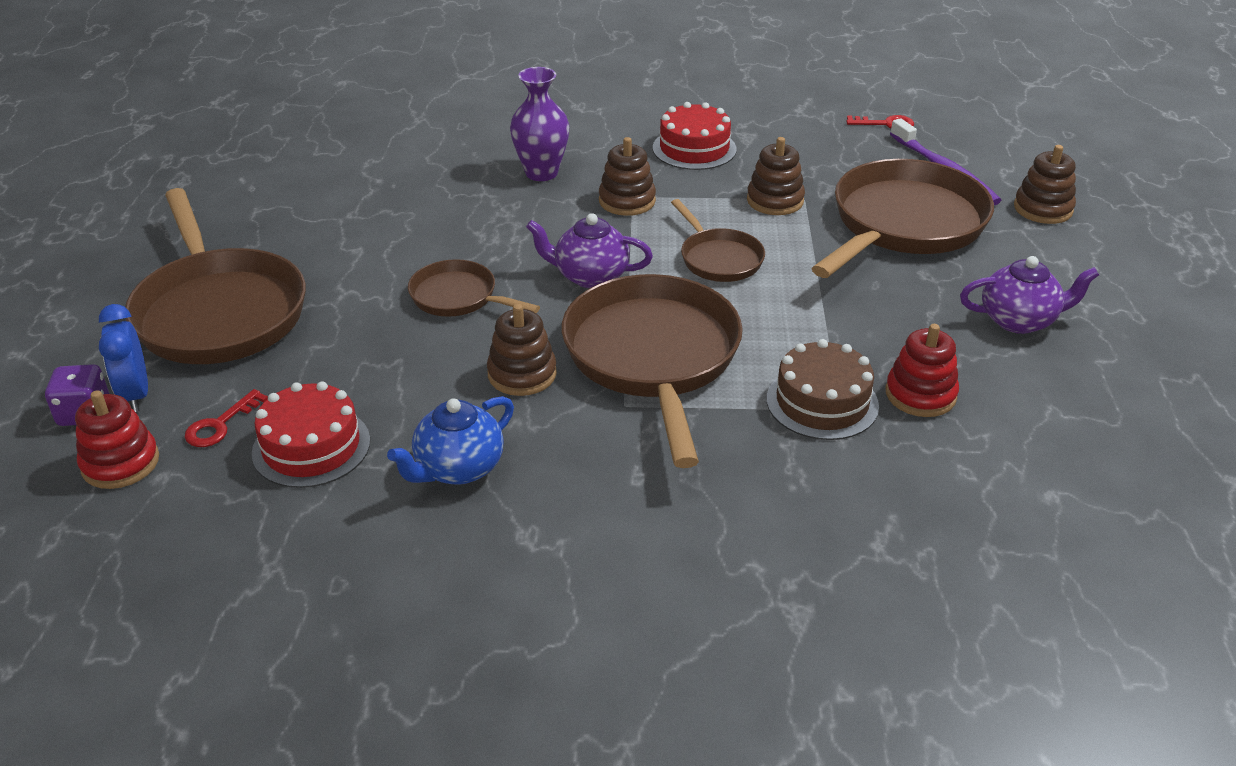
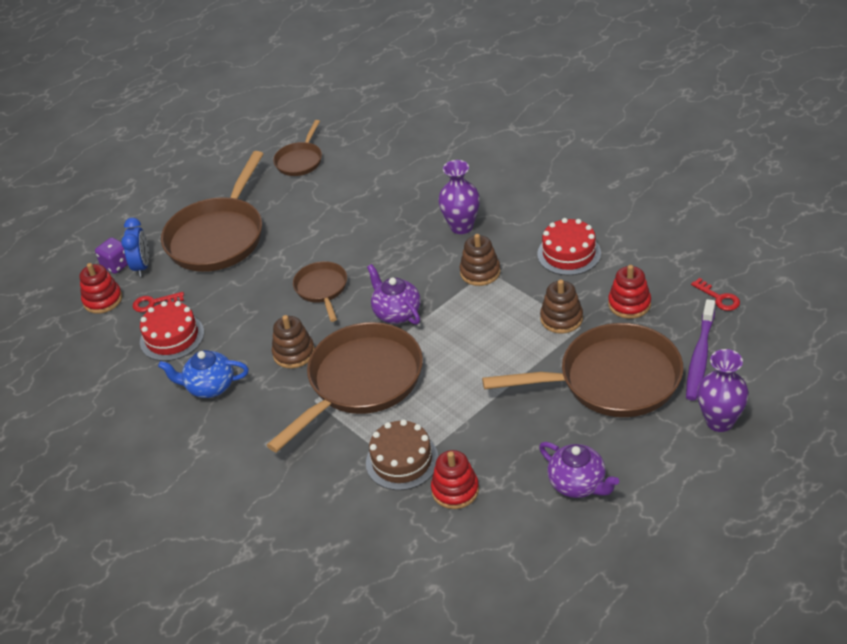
camera: 50 degrees right, 5 degrees up
(135, 395) = (142, 266): blue clock -> blue clock turned 150 degrees clockwise
(718, 258) = (474, 340): brown pan -> brown pan (300, 160)
(818, 161) = (629, 304): none -> red stacking toy
(1043, 209) = (719, 421): brown stacking toy -> purple vase

